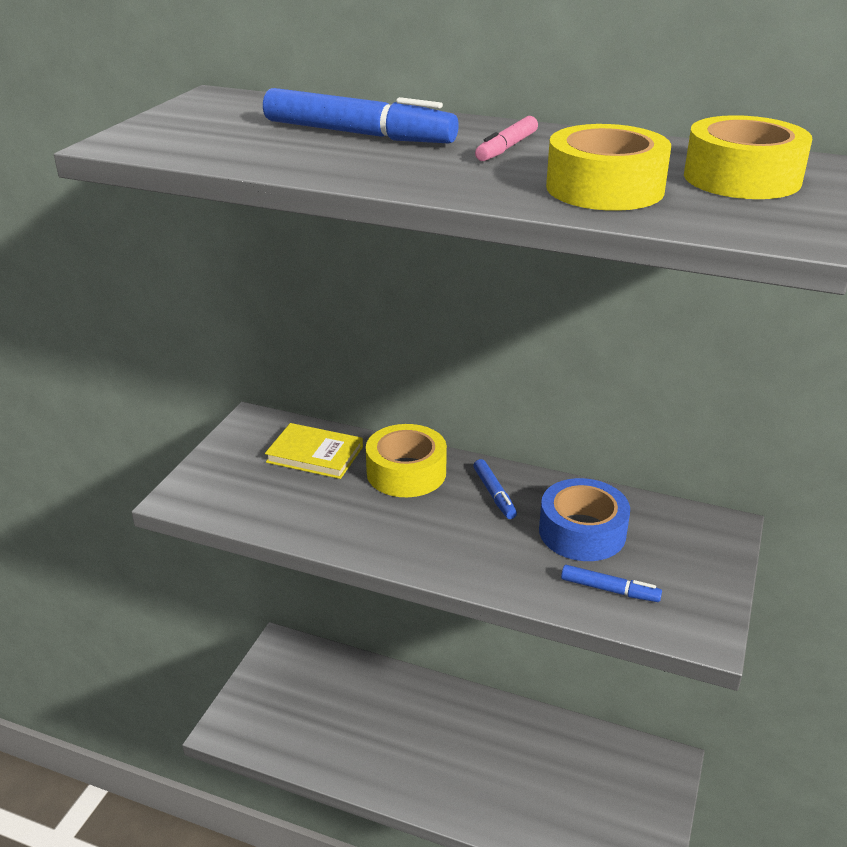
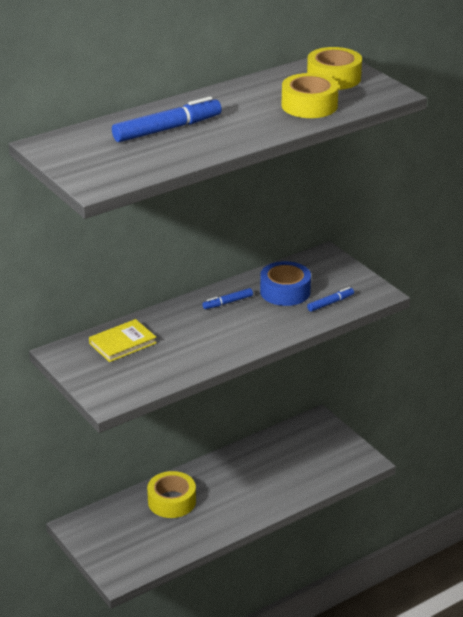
camera: 55 degrees left, 0 degrees up
(406, 472) = (177, 321): yellow tape -> yellow tape (172, 501)
(494, 494) = (228, 302): blue marker -> blue marker turned 135 degrees clockwise
(506, 148) = (235, 105): pink marker -> none

